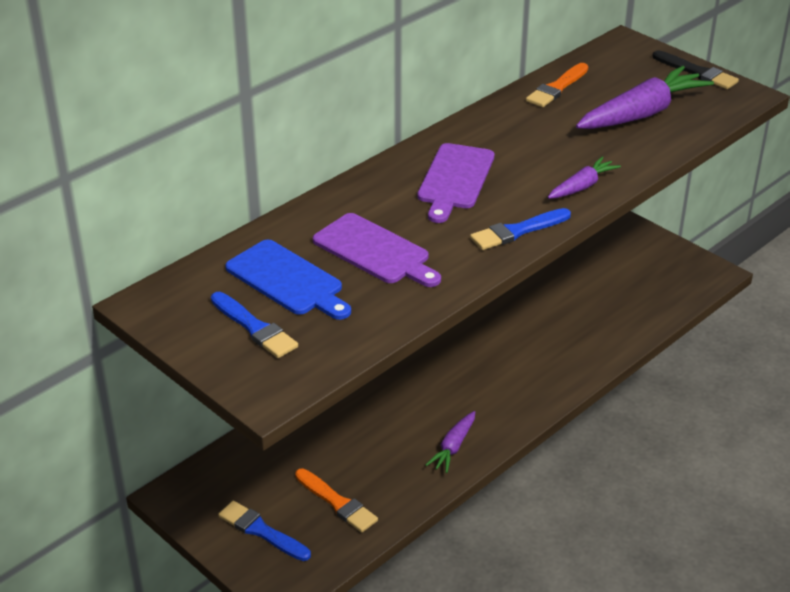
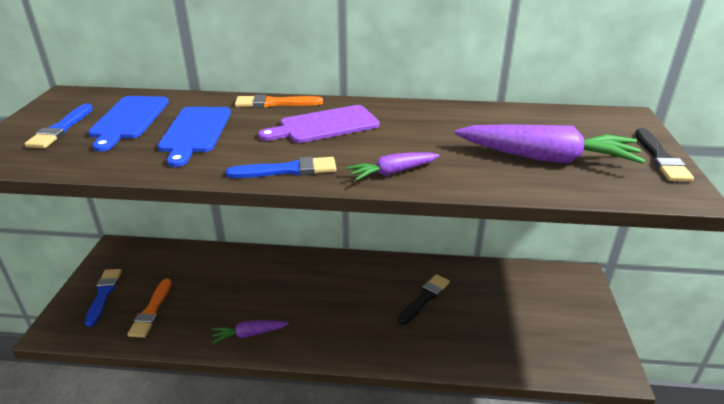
camera: 50 degrees right, 5 degrees down
(375, 251) = (195, 132): purple cutting board -> blue cutting board
(517, 231) = (287, 170): blue brush -> blue brush turned 150 degrees clockwise
(529, 316) = (424, 298): none -> black brush
(557, 88) = (510, 116): orange brush -> orange brush (274, 103)
(582, 186) = (392, 172): purple carrot -> purple carrot turned 150 degrees clockwise

